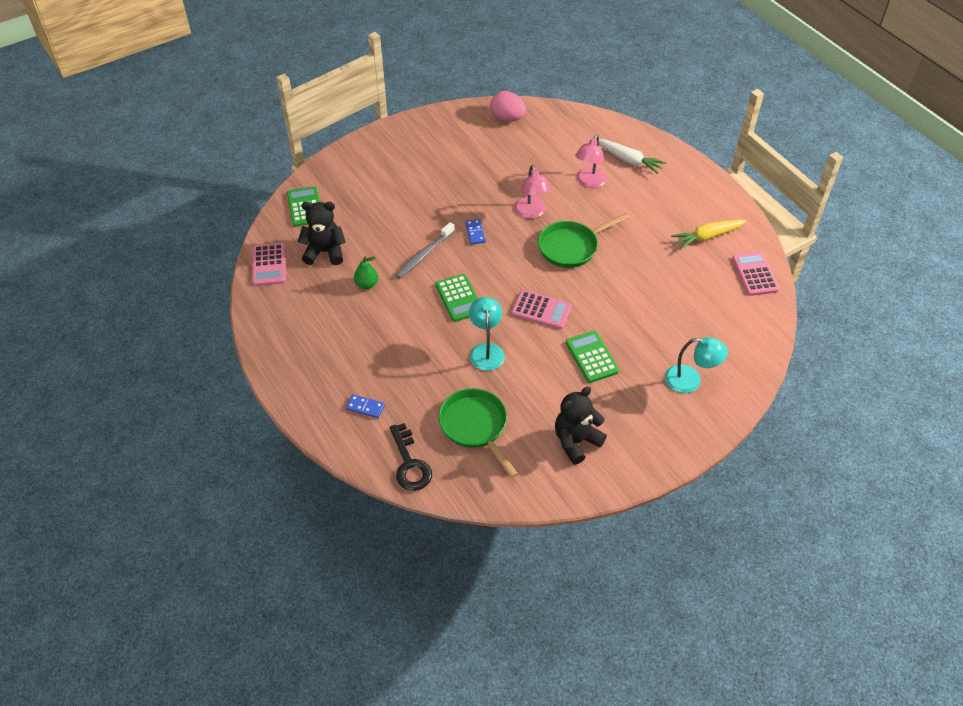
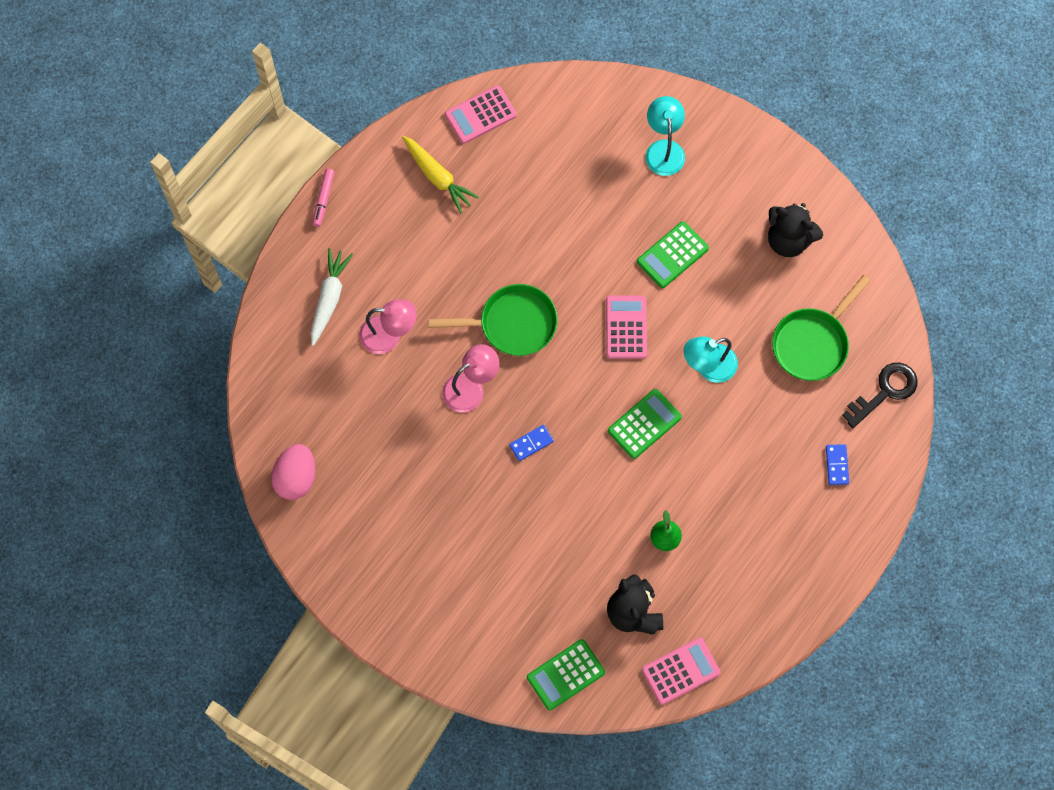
camera: 110 degrees left, 20 degrees up
(424, 255) = (591, 490): grey toothbrush -> none
(571, 247) = (512, 324): green pan -> green pan turned 45 degrees counterclockwise
(707, 174) = (323, 199): none -> pink marker

